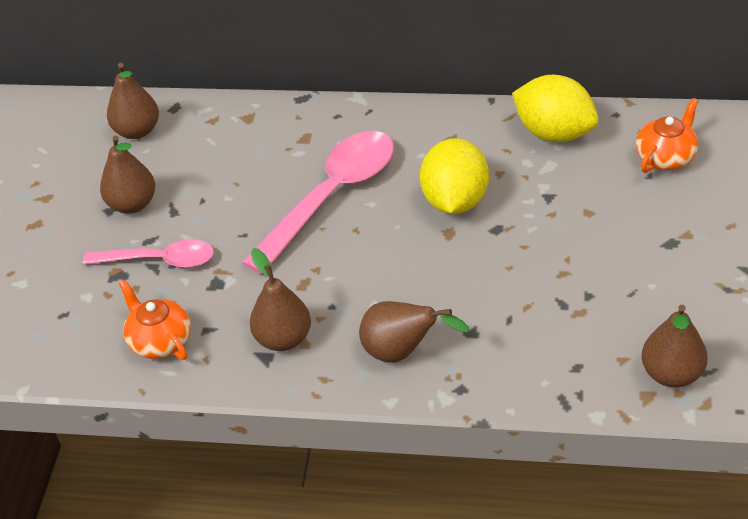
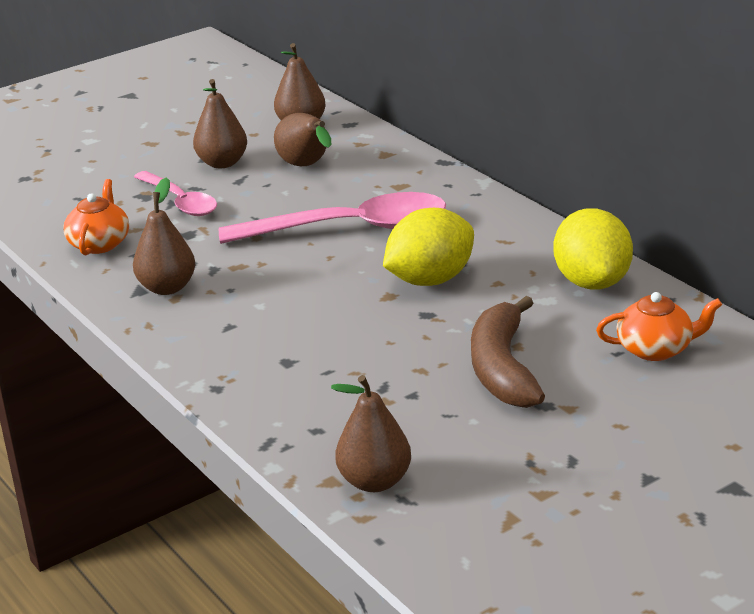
camera: 45 degrees right, 15 degrees down
(402, 352) = (221, 342): brown pear -> brown pear (306, 166)
(608, 235) = (503, 368): none -> brown banana

